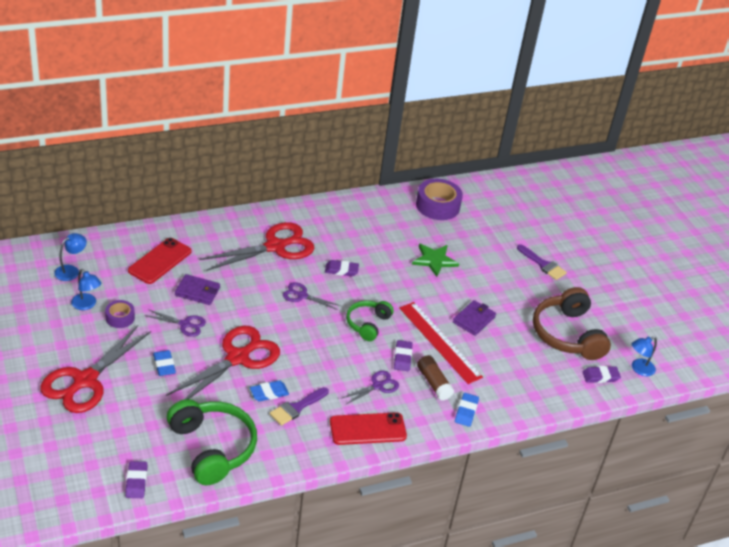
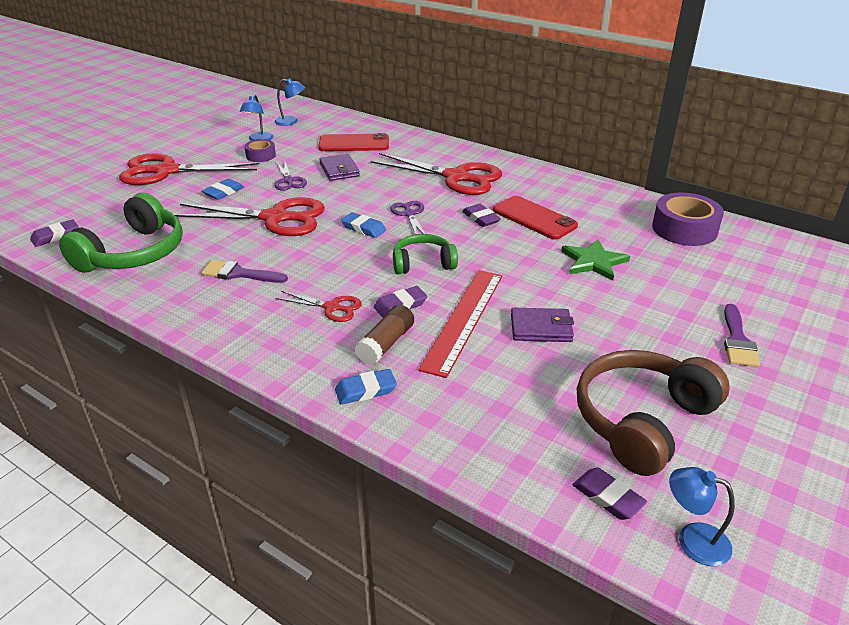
camera: 60 degrees right, 5 degrees down
(269, 393) = (244, 251): blue eraser -> blue eraser (363, 228)
(368, 429) = (252, 329): red phone -> red phone (534, 218)
(377, 386) = (332, 307): purple scissors -> red scissors

